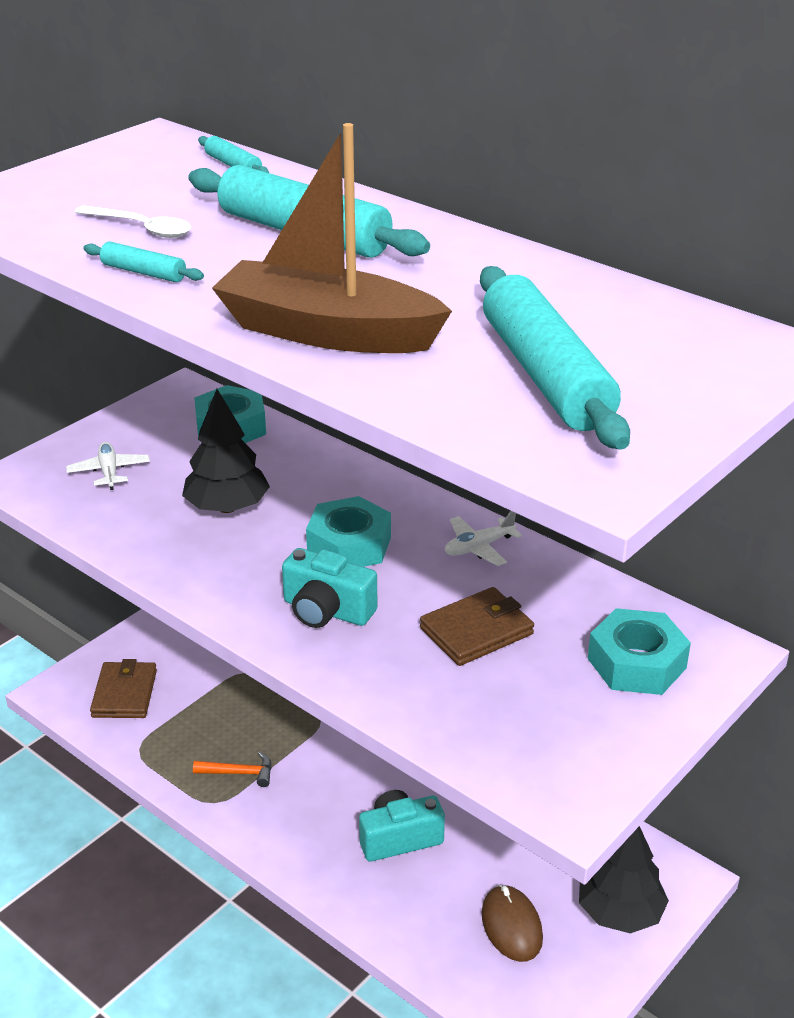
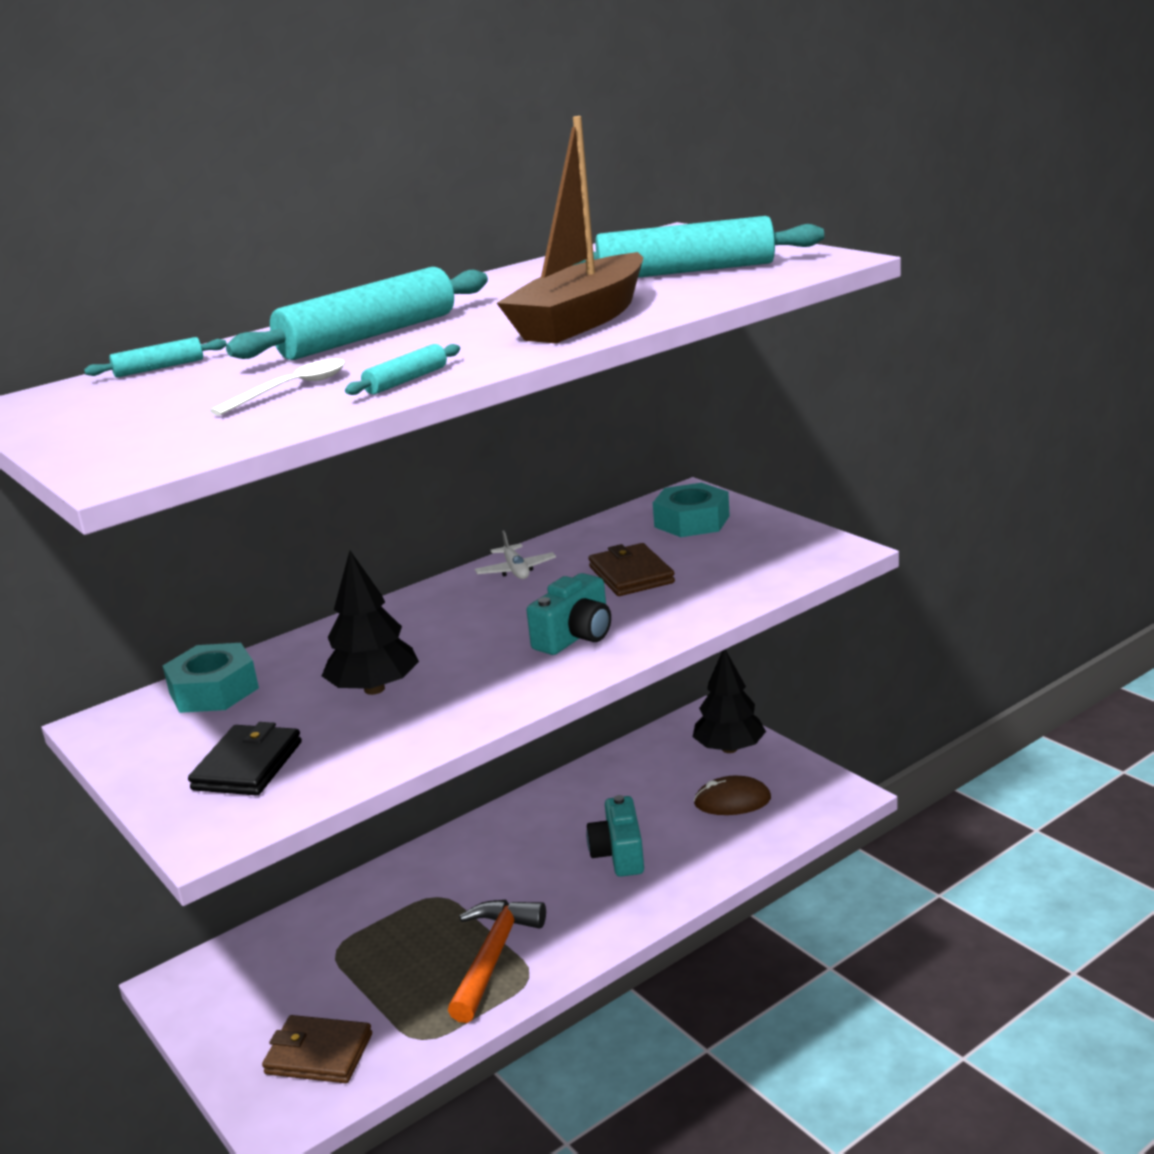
camera: 75 degrees left, 10 degrees down
(109, 472) = (247, 766): white plane -> black wallet
(239, 773) = (493, 957): orange hammer -> orange hammer, size x1.85
(349, 545) = (479, 626): turquoise nut -> none

